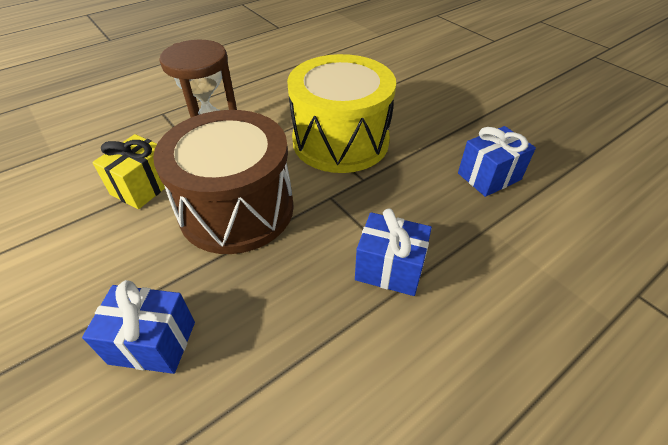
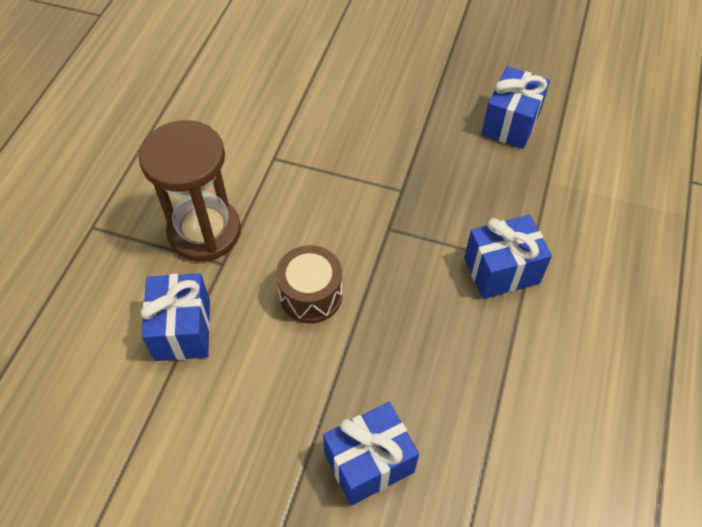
camera: 35 degrees left, 10 degrees up
(143, 187) = (182, 330): yellow gift -> blue gift
(237, 209) = (311, 295): brown drum -> brown drum, size x0.46
(340, 141) = (339, 155): yellow drum -> none

